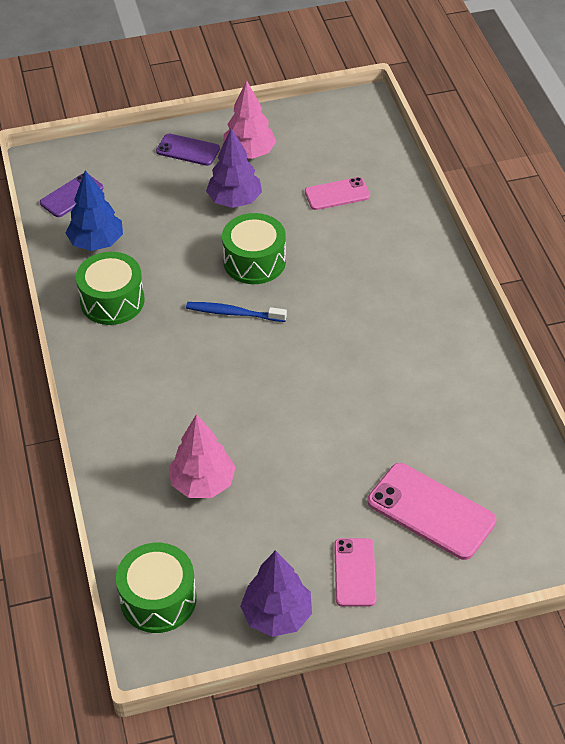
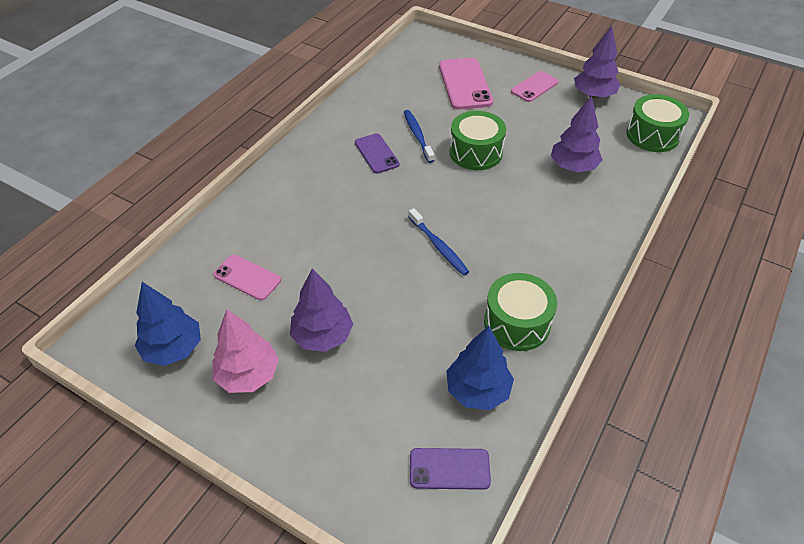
camera: 135 degrees left, 0 degrees up
(188, 150) = (289, 428): purple phone -> purple phone (376, 153)
(203, 483) = (573, 167): pink tree -> purple tree
(254, 261) = (376, 272): green drum -> green drum (475, 152)
(314, 133) = (173, 349): none -> blue tree
(387, 403) = (418, 136): none -> blue toothbrush

